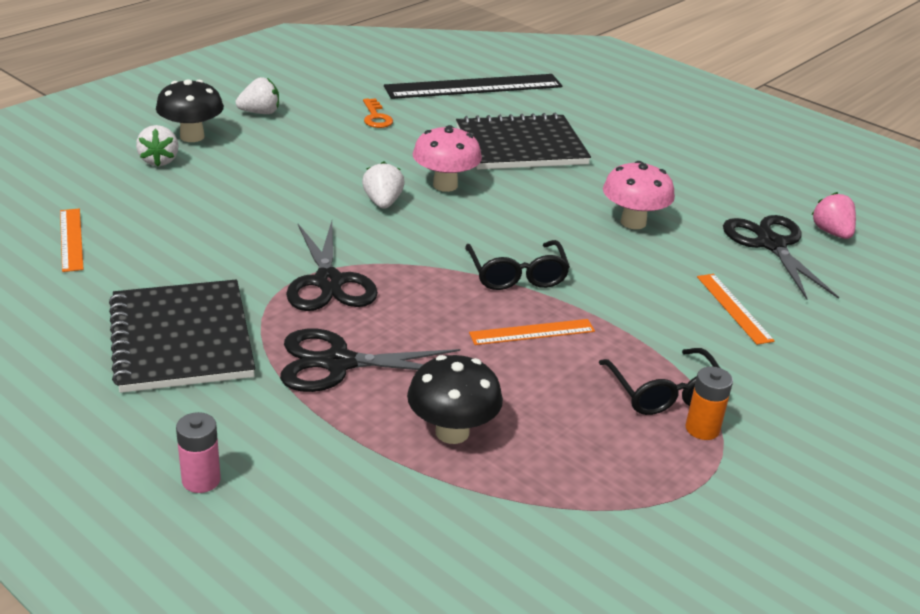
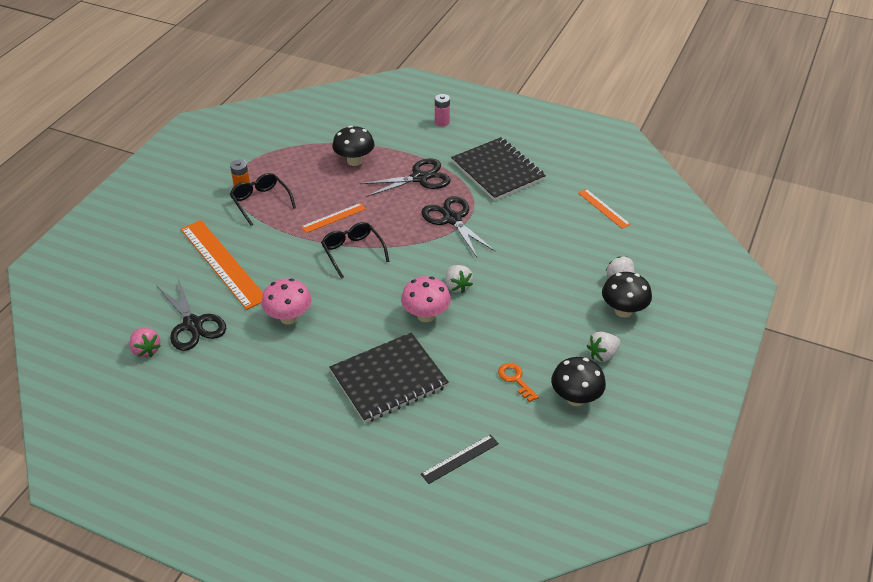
camera: 165 degrees right, 10 degrees up
(324, 94) = (575, 398): none -> black mushroom
(474, 87) = (460, 459): black ruler -> black ruler, size x0.50
(734, 308) = (222, 263): orange ruler -> orange ruler, size x2.01

